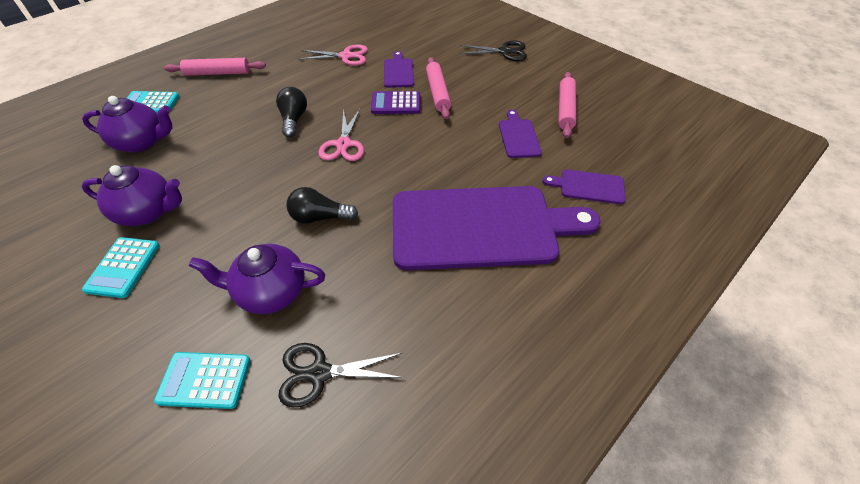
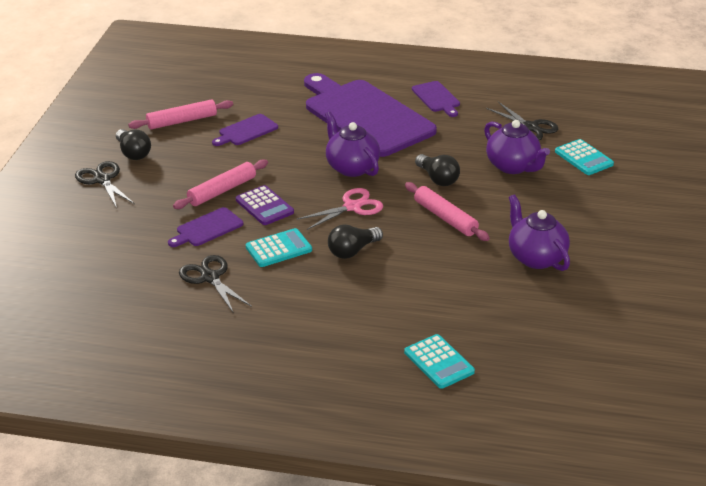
camera: 125 degrees left, 15 degrees down
(123, 267) = (581, 234): turquoise calculator -> turquoise calculator (279, 249)
(142, 142) = (486, 321): purple teapot -> purple teapot (351, 167)
(218, 73) = (338, 352): pink rolling pin -> pink rolling pin (445, 218)
(346, 56) = (209, 277): pink scissors -> black scissors
(531, 73) = (133, 153): none -> black light bulb
(588, 186) = (275, 89): purple cutting board -> purple cutting board (436, 98)

